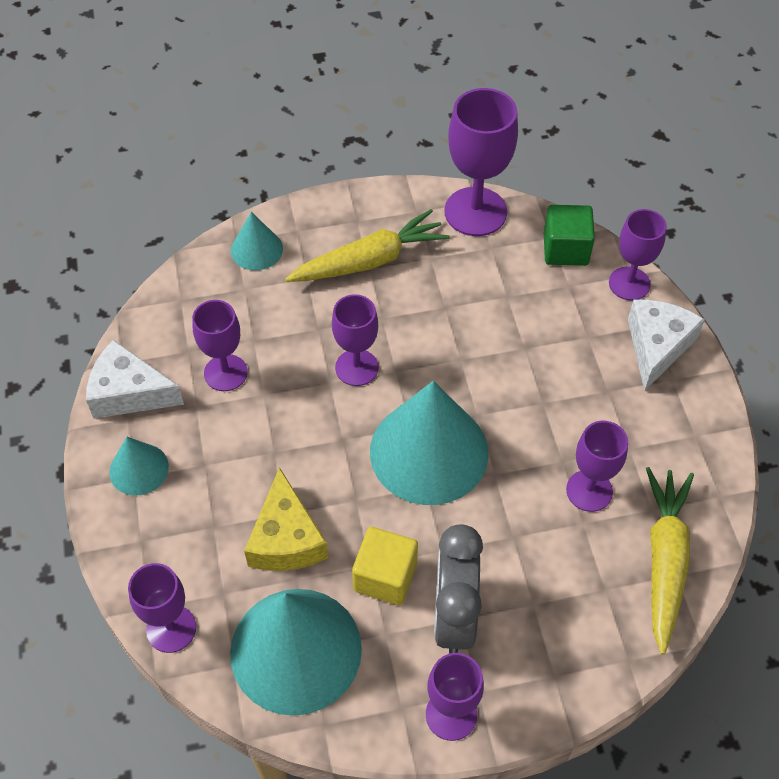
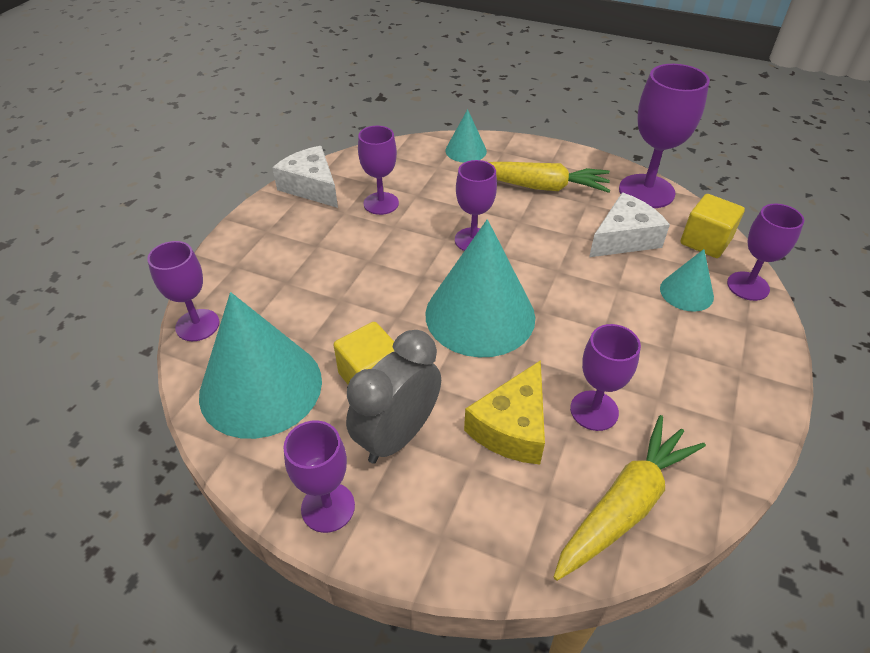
camera: 35 degrees right, 10 degrees down
(139, 469) = (274, 228): turquoise cone -> turquoise cone (686, 292)
(286, 538) = (325, 314): yellow cheese -> yellow cheese (512, 427)
(565, 249) = (705, 241): green cube -> yellow cube
(657, 346) = (742, 339): white cheese -> white cheese (624, 238)

